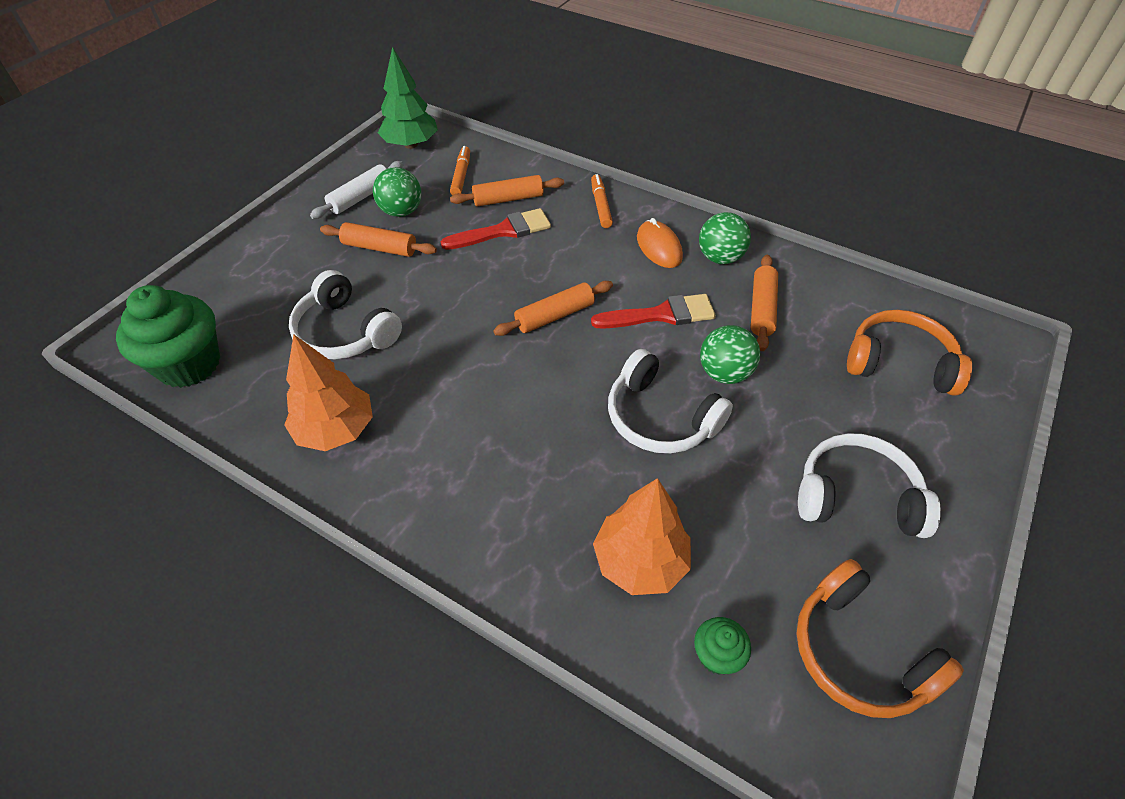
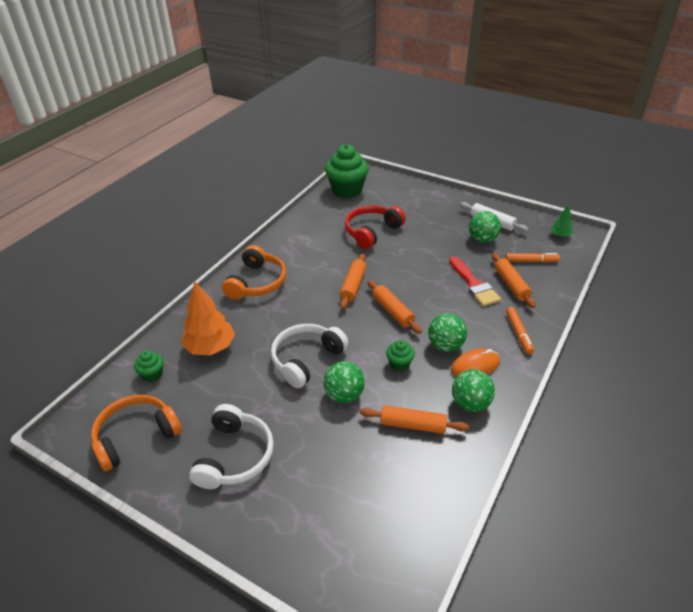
camera: 90 degrees right, 10 degrees down
(335, 430) = (304, 238): orange tree -> none
(345, 332) = (372, 232): white headphones -> red headphones
(379, 248) = (444, 235): orange rolling pin -> orange rolling pin (353, 285)
(411, 144) = (560, 235): green tree -> green tree, size x0.52
(600, 205) = (519, 333): orange marker -> orange marker turned 90 degrees clockwise
(624, 269) = (445, 345): none -> green ball
(661, 314) = (399, 364): red brush -> green cupcake
(899, 363) = (357, 513): orange headphones -> orange headphones (257, 282)

